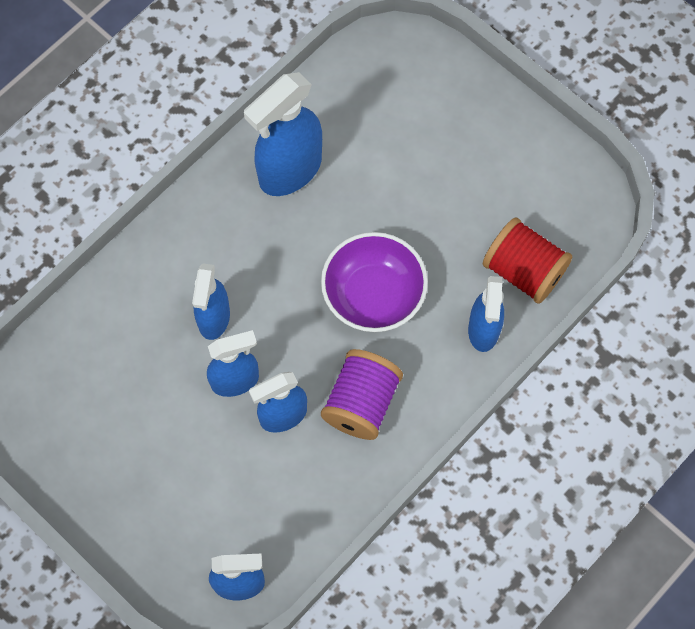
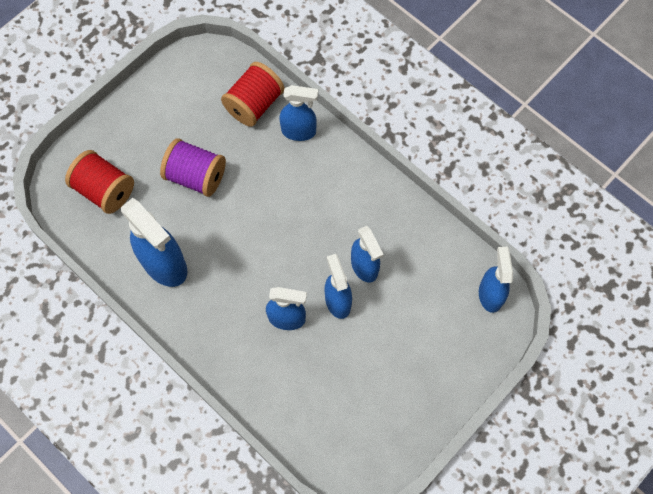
camera: 90 degrees left, 0 degrees up
(361, 403) = (354, 213): purple spool -> purple spool (196, 176)
(373, 295) = (270, 204): purple bowl -> none
(391, 95) = (105, 190): none -> red spool

